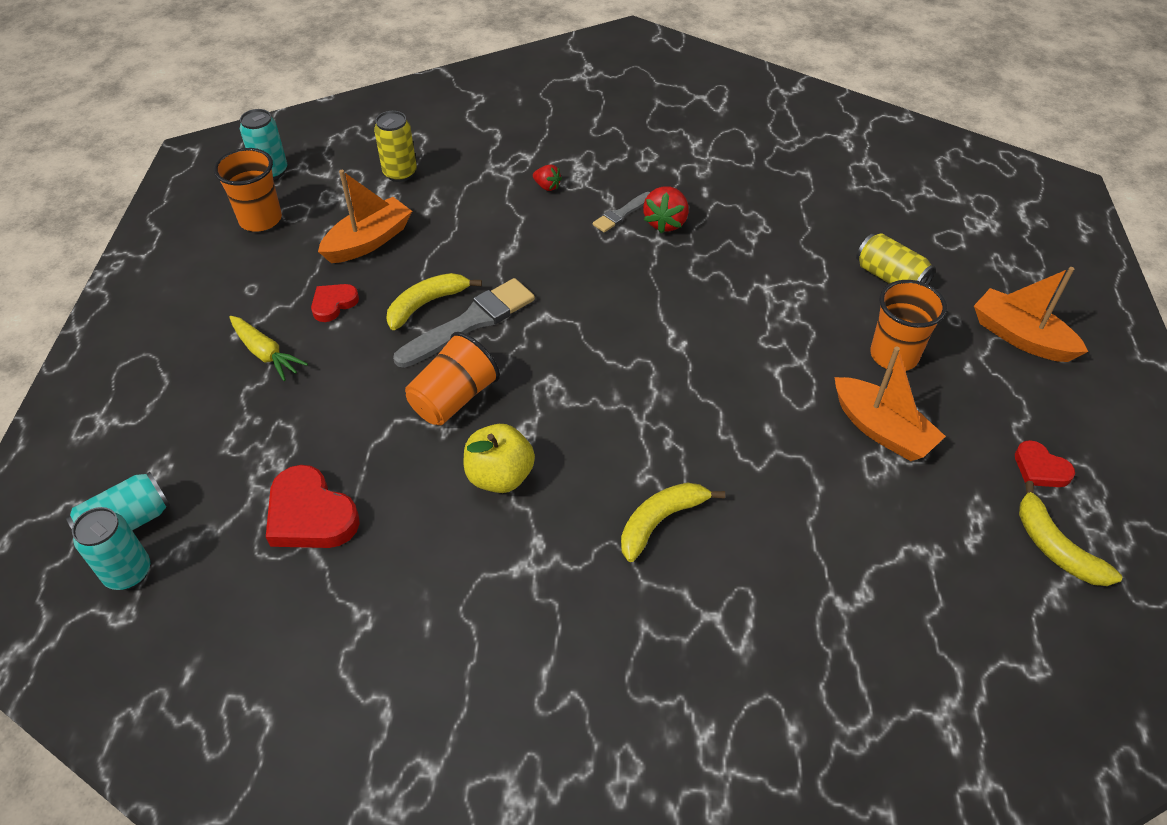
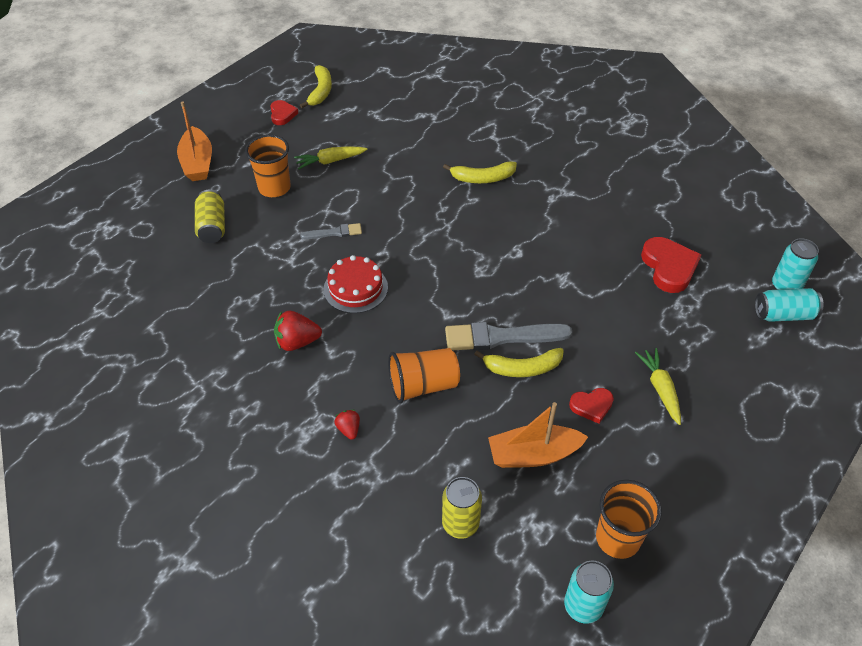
camera: 145 degrees left, 0 degrees up
(454, 399) = (547, 291): orange cup -> orange cup (423, 385)
(500, 476) = (549, 236): yellow apple -> none
(621, 214) = (319, 368): grey brush -> grey brush (334, 232)
(665, 223) = (297, 342): red strawberry -> red strawberry turned 150 degrees counterclockwise
(667, 294) = (355, 288): none -> red cake
(881, 430) = (330, 161): orange boat -> yellow carrot

